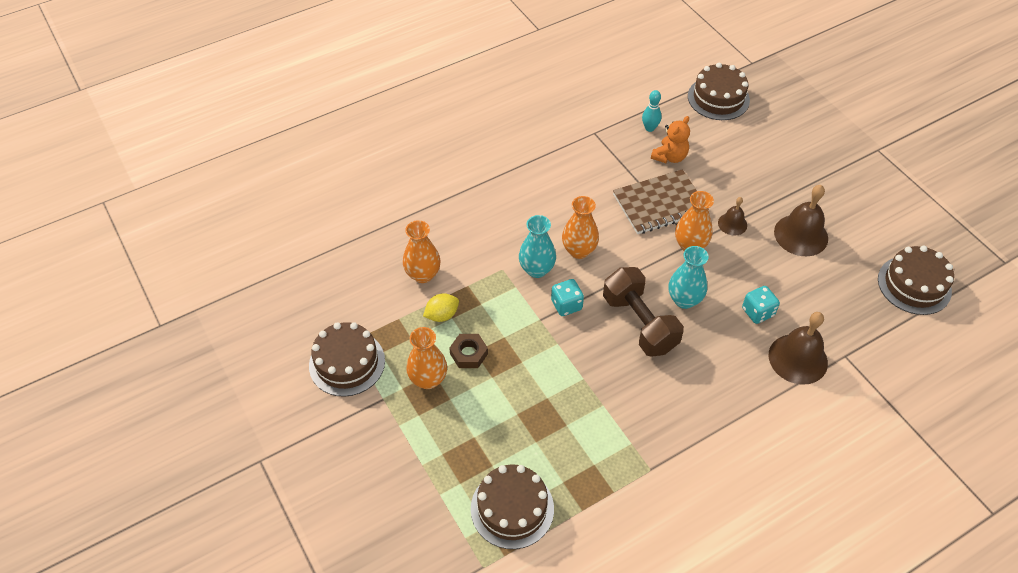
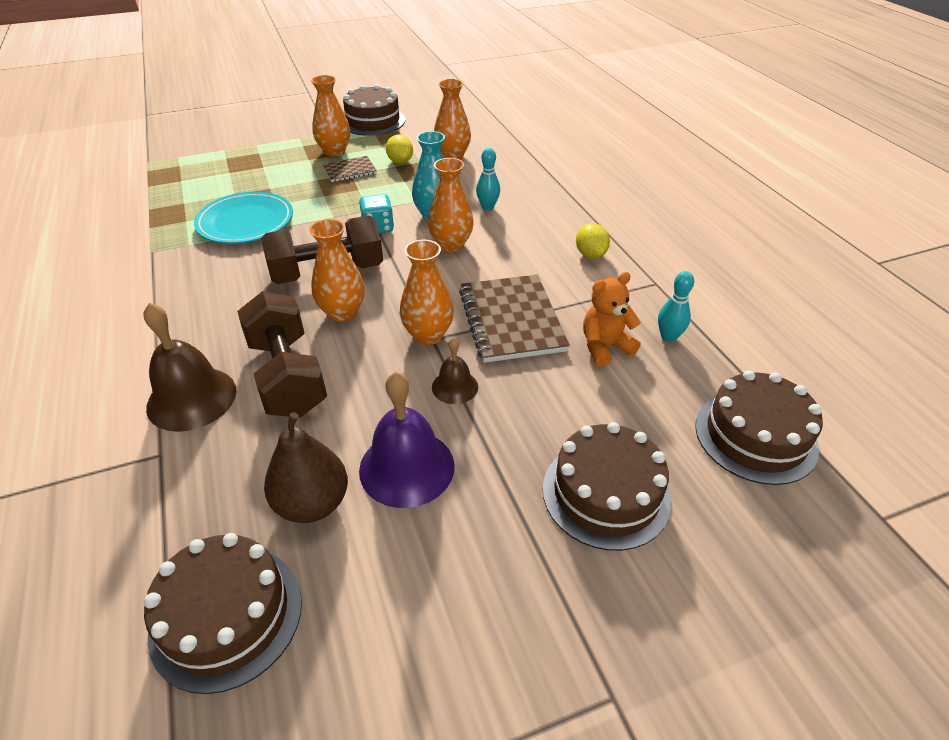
camera: 100 degrees right, 10 degrees down
(469, 354) = (349, 171): brown nut -> brown notebook
(512, 508) = (182, 177): brown cake -> brown cake (606, 493)
(515, 235) = (487, 207): none -> turquoise bowling pin
(568, 167) = (590, 254): none -> yellow lemon
(584, 410) = (245, 222): none -> turquoise plate
(670, 157) = (605, 347): orange teddy bear -> orange teddy bear turned 105 degrees clockwise
(684, 300) = (342, 312): turquoise vase -> orange vase
(757, 312) = (287, 376): turquoise dice -> brown dumbbell
(801, 235) = (407, 467): brown bell -> purple bell
(842, 270) = (312, 503): none -> brown pear

